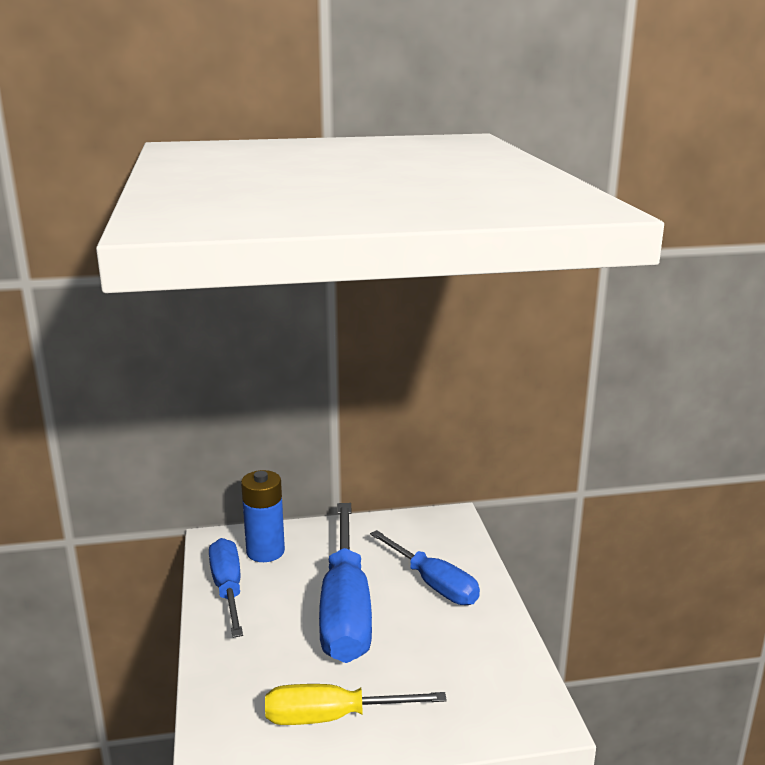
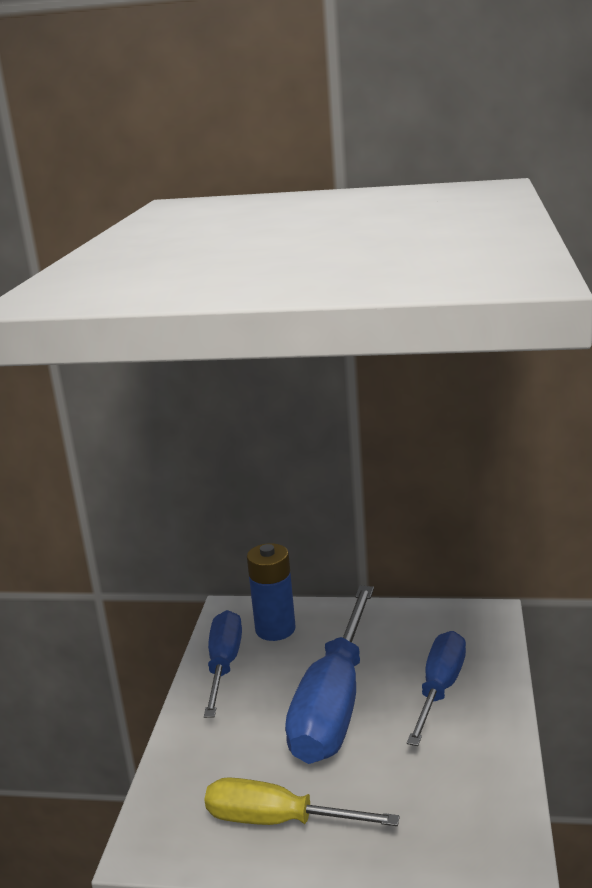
camera: 20 degrees right, 0 degrees up
(433, 584) = (440, 689): blue screwdriver -> blue screwdriver turned 135 degrees counterclockwise

